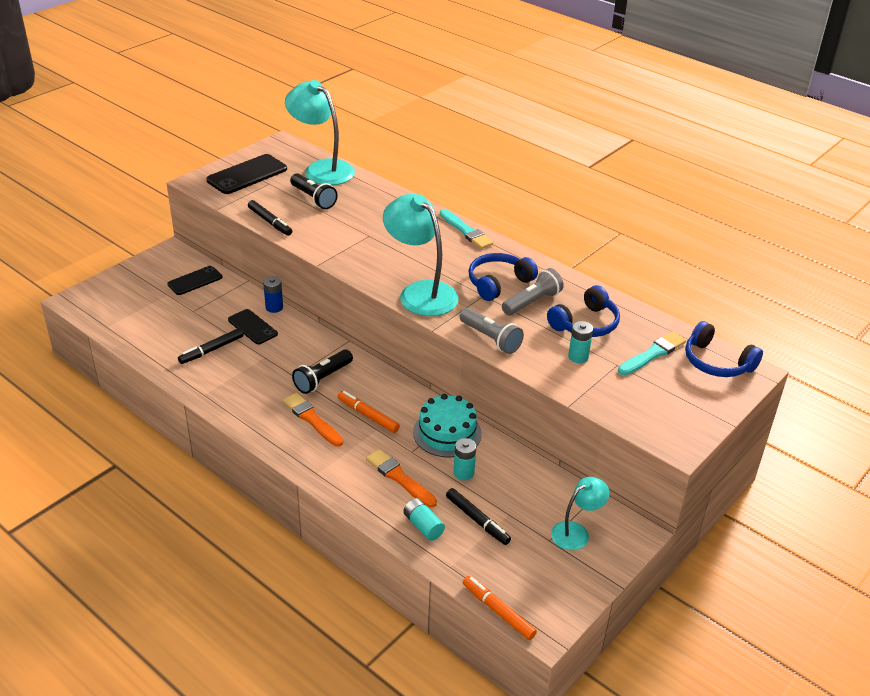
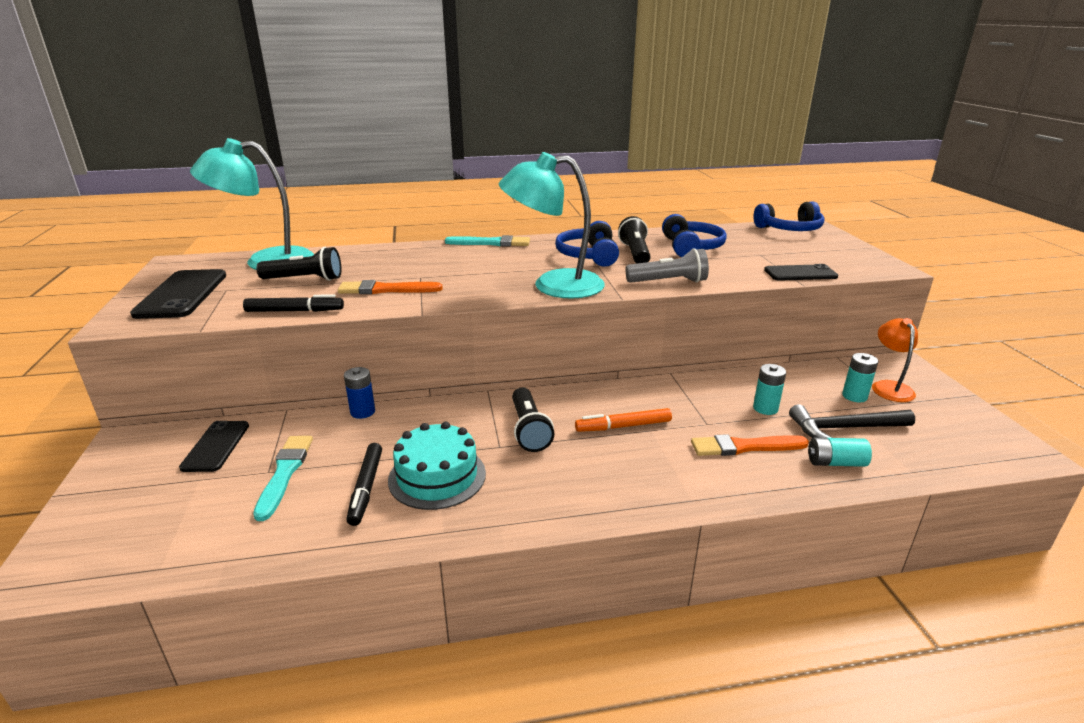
camera: 50 degrees left, 10 degrees down
(252, 327) = (372, 440): black phone -> black phone (800, 273)
(312, 419) = (590, 464): orange brush -> orange brush (386, 290)
(447, 433) = (696, 394): turquoise cake -> turquoise cake (437, 476)
(477, 520) = (844, 428): black marker -> black hammer
(498, 611) = (995, 469): orange marker -> none
(532, 302) = (635, 253): grey flashlight -> black flashlight
(576, 532) = (889, 387): turquoise lamp -> orange lamp
(578, 357) = (735, 262): turquoise battery -> turquoise battery (854, 396)
(653, 354) = (758, 241): turquoise brush -> turquoise brush (284, 473)

